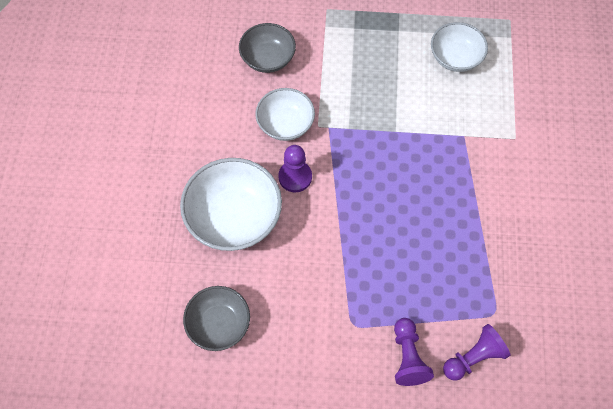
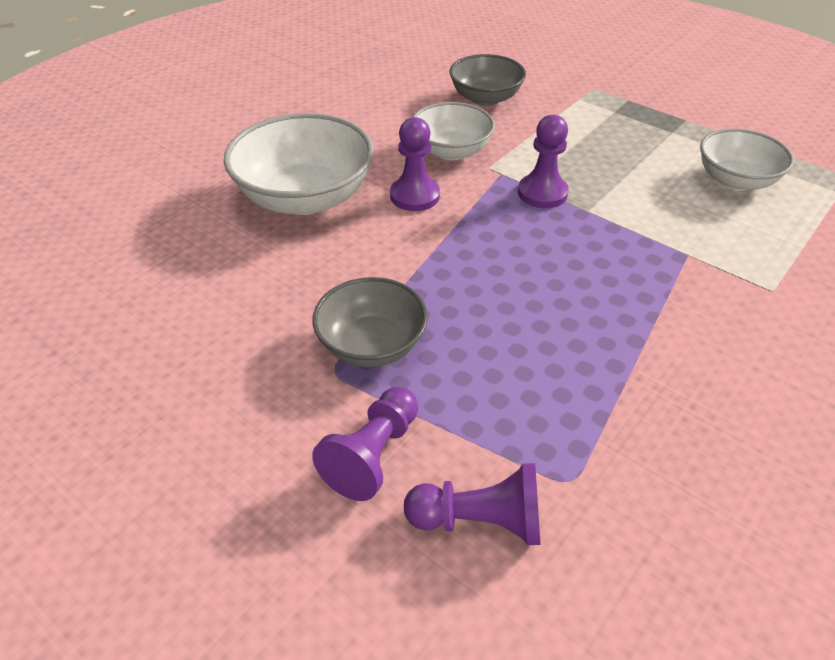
camera: 35 degrees right, 20 degrees down
(219, 324) = (174, 279): grey bowl -> grey bowl (372, 345)
(362, 131) = (542, 193): none -> purple pawn

